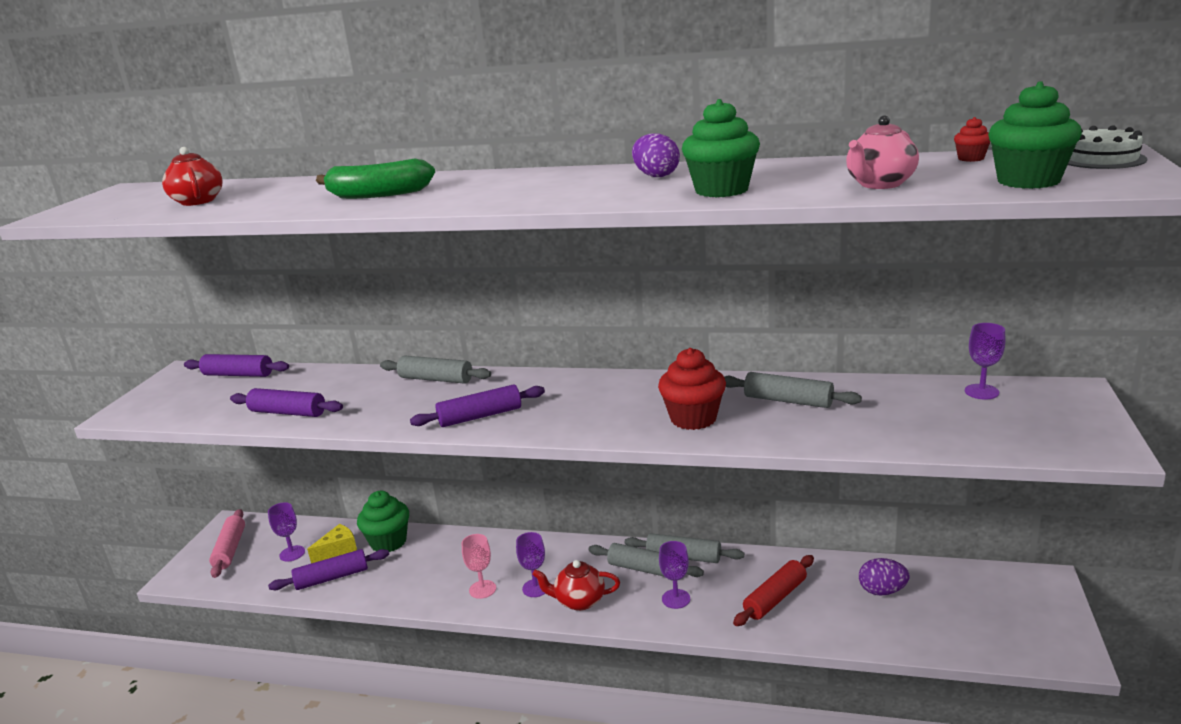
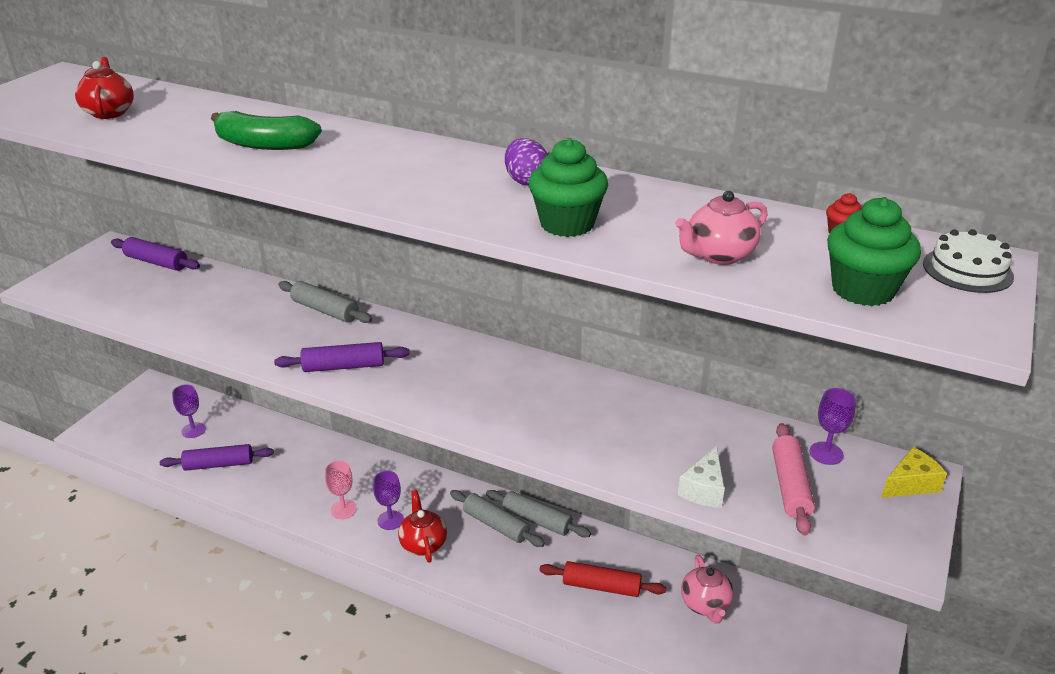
camera: 10 degrees right, 10 degrees up
(230, 549) = (143, 413): pink rolling pin -> pink rolling pin (790, 486)
(288, 412) = (181, 320): purple rolling pin -> none
(338, 550) = (234, 437): yellow cheese -> yellow cheese (910, 484)
(388, 542) = (280, 438): green cupcake -> none
(579, 601) = (423, 544): red teapot -> red teapot turned 60 degrees clockwise
(676, 599) = (510, 564): purple goblet -> none
(693, 418) = (533, 418): red cupcake -> none
(775, 598) = (601, 586): red rolling pin -> red rolling pin turned 45 degrees clockwise
(788, 401) = (633, 418): grey rolling pin -> none
(882, 591) = (705, 604): purple egg -> pink teapot
(891, 438) = (704, 489): none -> white cheese

